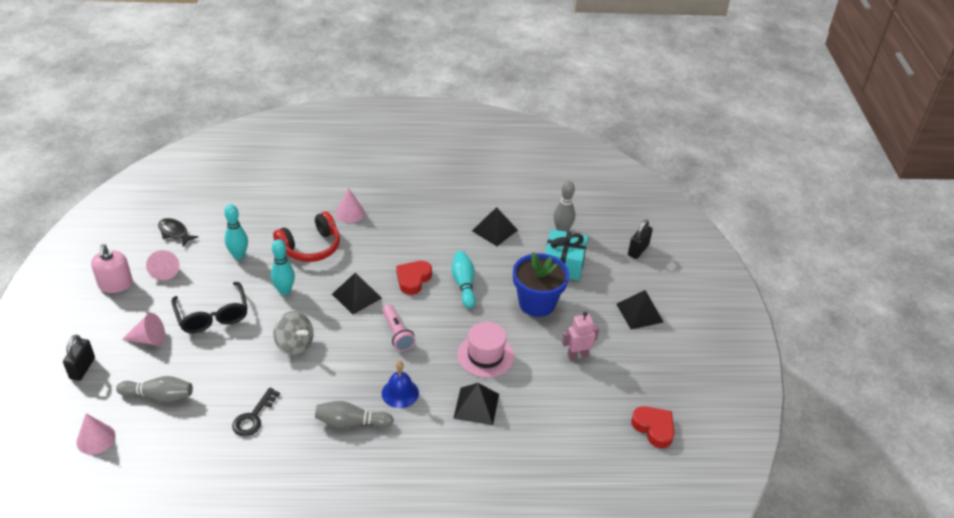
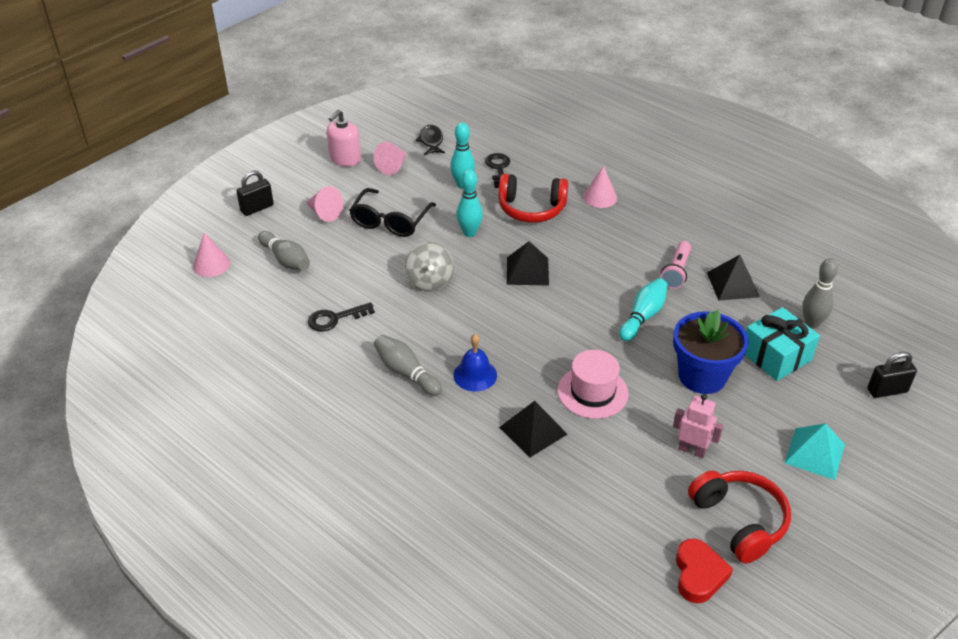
camera: 45 degrees right, 0 degrees up
(252, 228) = (498, 168): none -> black key
(397, 333) = (529, 323): pink flashlight -> pink flashlight (676, 272)
(413, 279) = (596, 285): red heart -> none
(639, 313) = (815, 453): black pyramid -> turquoise pyramid
(642, 381) = (739, 521): none -> red headphones

